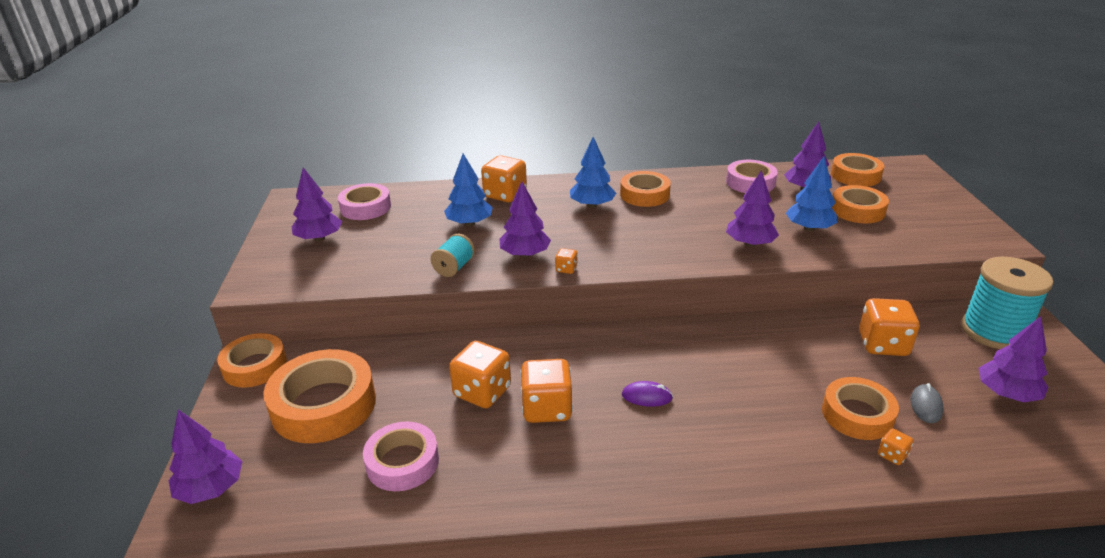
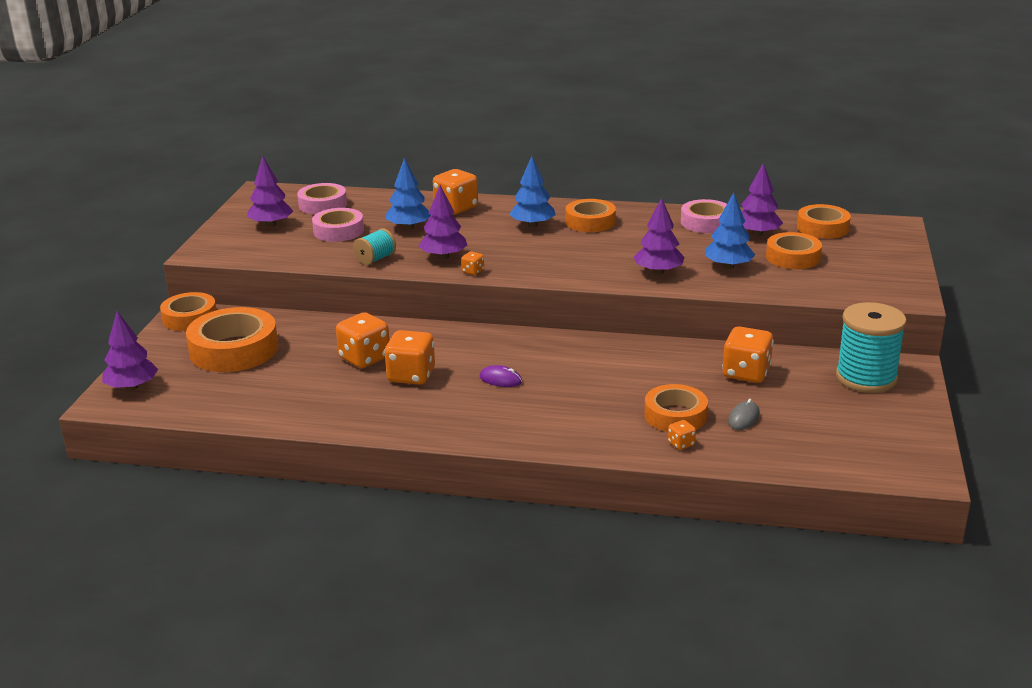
camera: 15 degrees right, 5 degrees down
(402, 462) = (278, 392): pink tape -> pink tape (338, 231)
(1006, 393) = (828, 421): purple tree -> none

